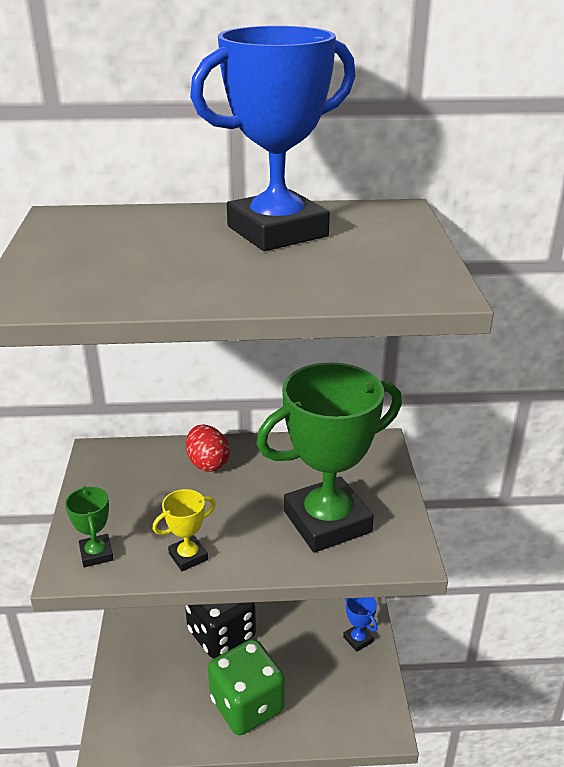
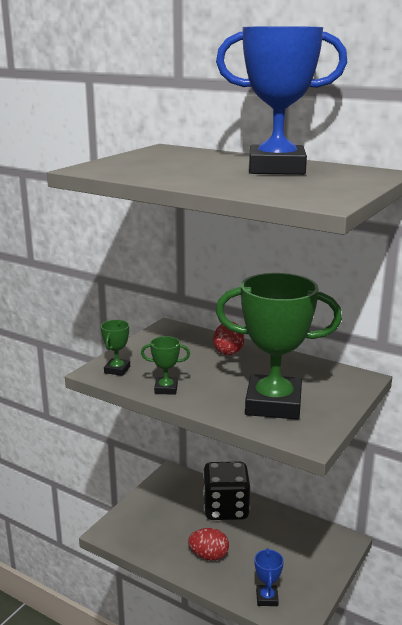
camera: 35 degrees right, 10 degrees down
(188, 556) = (166, 389): yellow trophy -> green trophy
(247, 705) = (209, 555): green dice -> red egg
(358, 639) = (323, 557): blue trophy -> blue trophy (267, 598)

